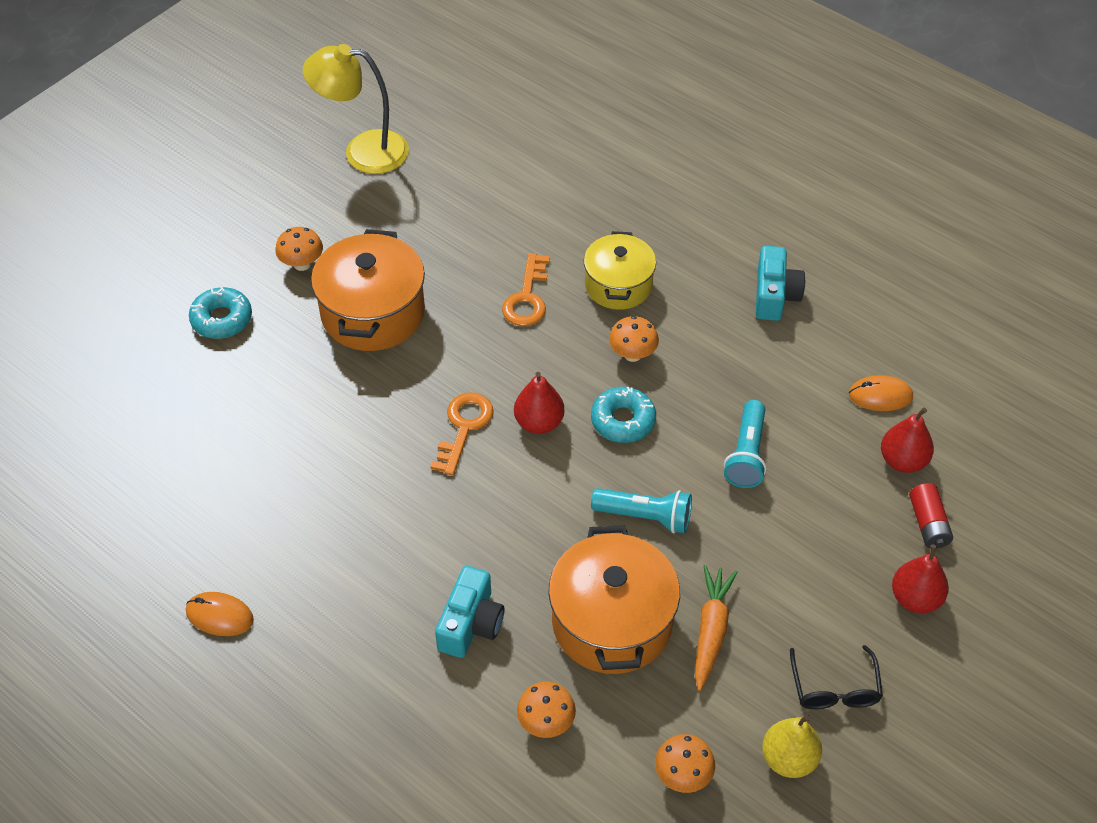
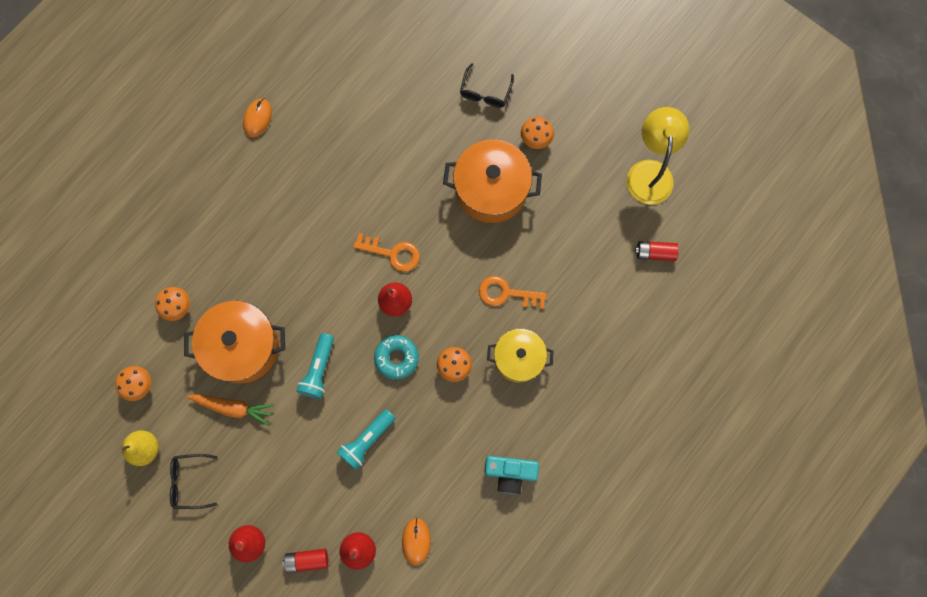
camera: 90 degrees right, 25 degrees up
(222, 319) = (485, 92): turquoise donut -> black glasses
(471, 624) = (245, 262): turquoise camera -> none
(474, 150) = (655, 253): none -> red battery
(746, 454) = (367, 441): turquoise flashlight -> turquoise flashlight turned 60 degrees counterclockwise

